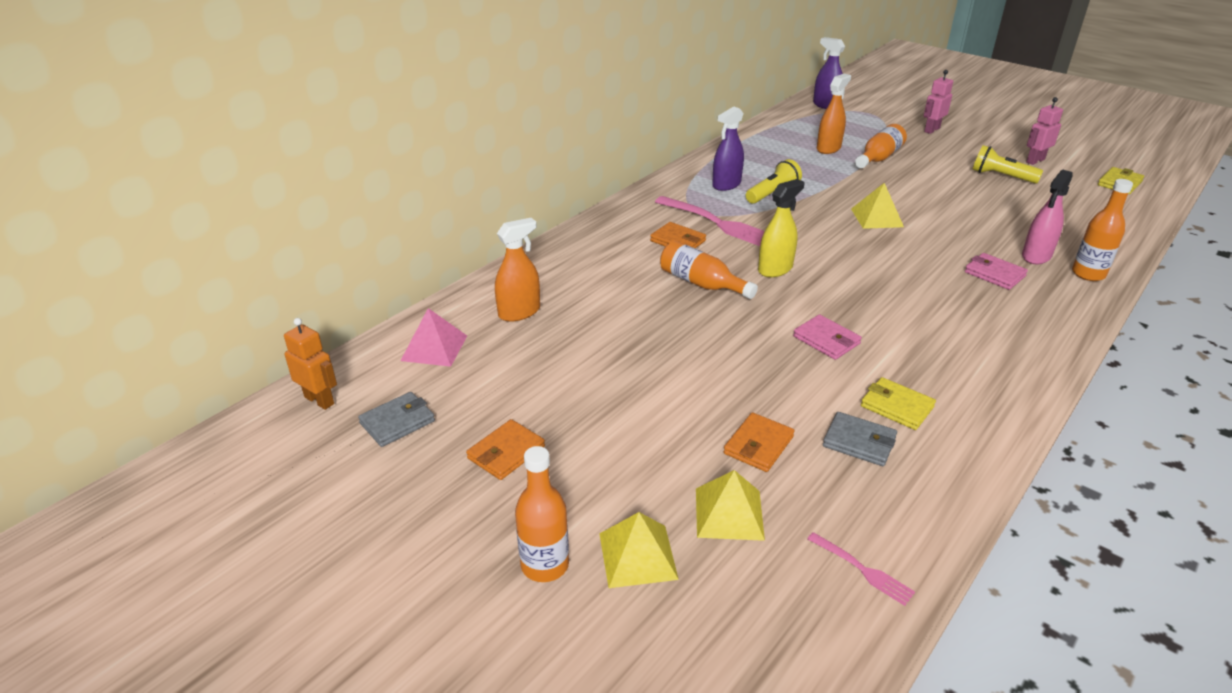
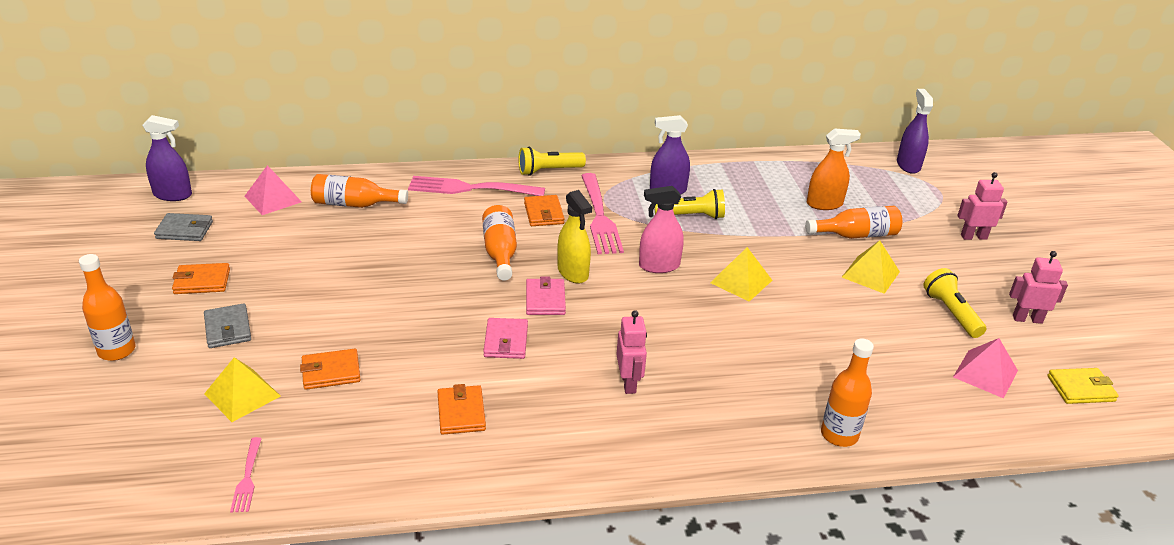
camera: 40 degrees right, 0 degrees up
(319, 400) = (173, 195): orange robot -> purple spray bottle
(519, 312) = (354, 204): orange spray bottle -> orange bottle
(591, 251) = (471, 188): none -> pink fork
(623, 211) = (548, 171): none -> yellow flashlight
(638, 555) = (161, 379): yellow pyramid -> yellow pyramid (870, 274)
(775, 269) = (573, 272): yellow spray bottle -> yellow spray bottle turned 60 degrees clockwise
(859, 442) = (391, 414): grey wallet -> grey wallet (228, 329)
(896, 406) = (461, 413): yellow wallet -> orange wallet
(944, 317) = (629, 383): none -> pink robot
(994, 274) = (746, 381): pink wallet -> pink wallet (545, 300)
(1036, 256) = (822, 392): pink spray bottle -> pink spray bottle (659, 266)
(1074, 199) = (985, 373): none -> pink pyramid

